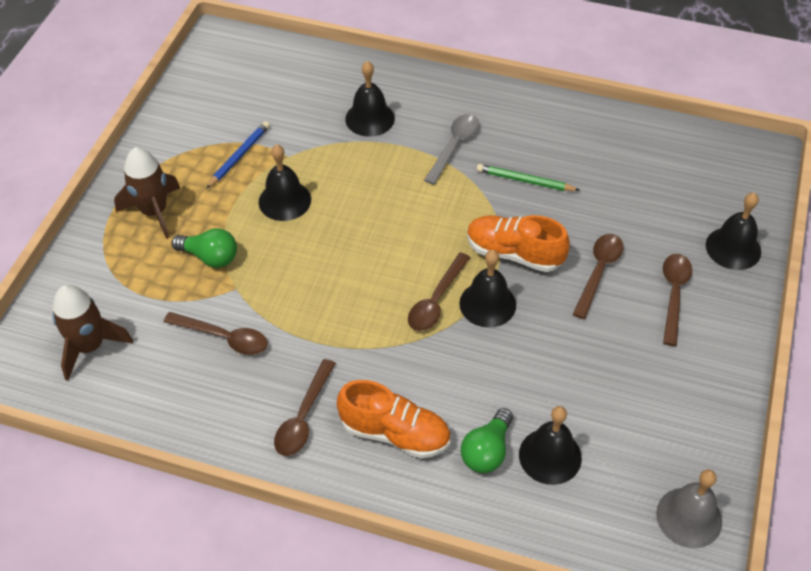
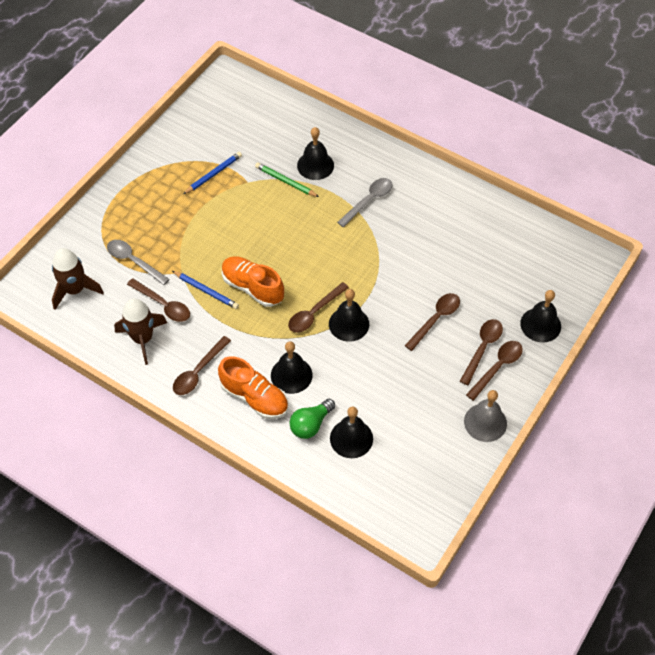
camera: 15 degrees right, 5 degrees up
(154, 212) = (143, 203): brown rocket -> brown rocket (143, 339)
(164, 289) = (134, 261): none -> grey spoon
(210, 257) = (171, 245): green light bulb -> none
(278, 305) = (206, 291): none -> blue pencil
(284, 200) = (234, 215): black bell -> black bell (291, 375)
(514, 253) = (381, 292): orange shoe -> orange shoe (252, 287)
(525, 181) = (409, 239): green pencil -> green pencil (285, 181)
(689, 517) = (427, 502): grey bell -> grey bell (485, 422)
(703, 314) = (497, 368): none -> brown spoon

